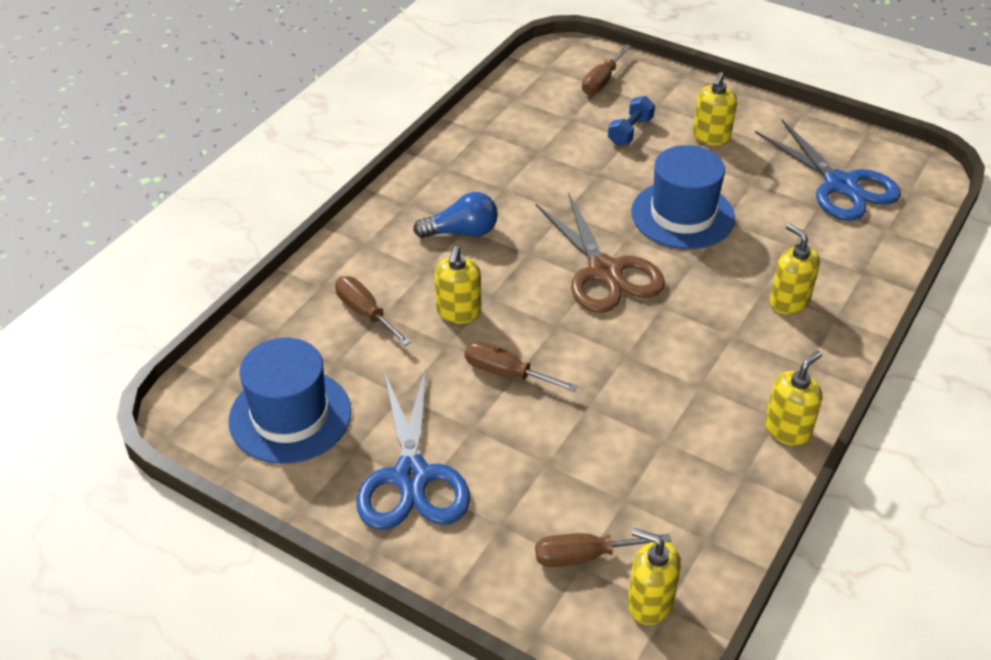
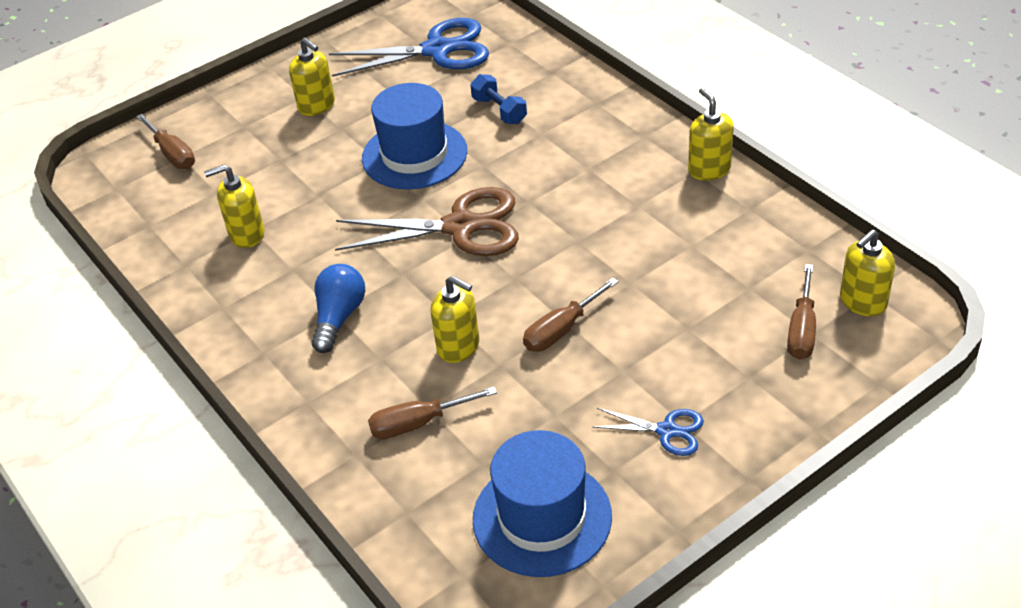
camera: 65 degrees left, 0 degrees up
(412, 477) = (667, 431): blue scissors -> blue scissors, size x0.50
(630, 131) = (268, 156): blue dumbbell -> blue dumbbell (499, 110)
(789, 302) = (564, 124): yellow soap dispenser -> yellow soap dispenser (246, 234)

